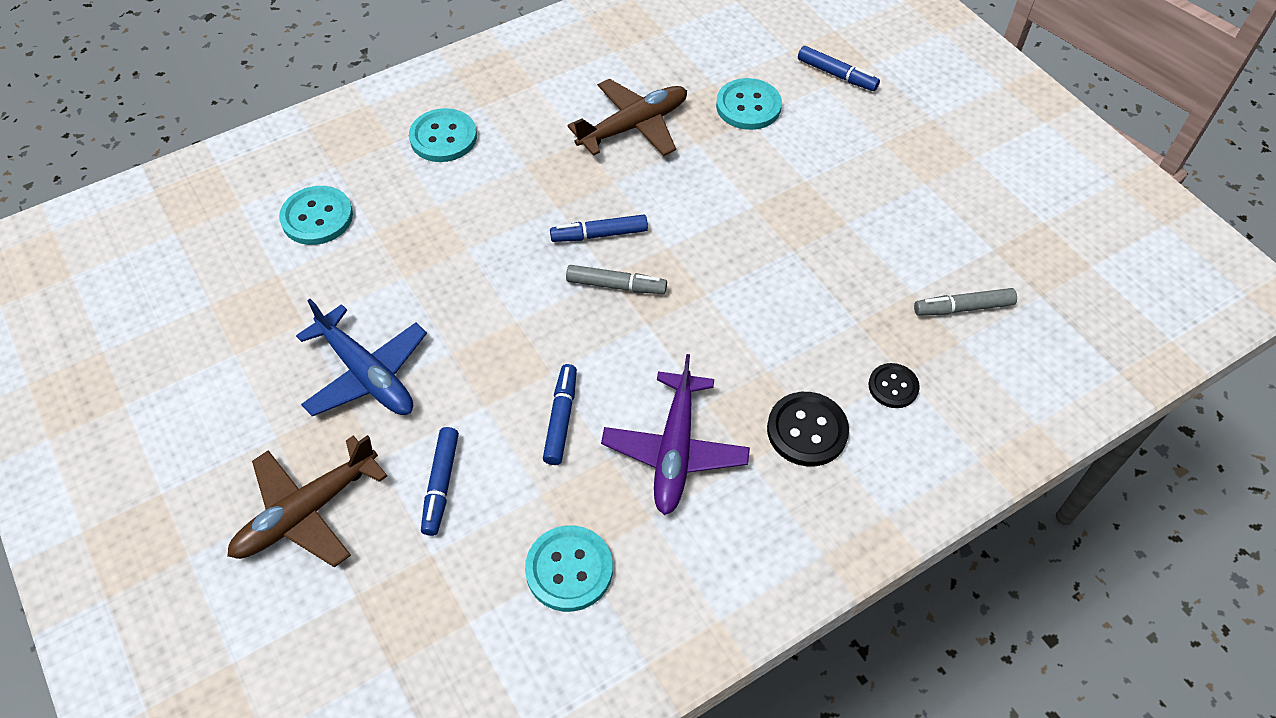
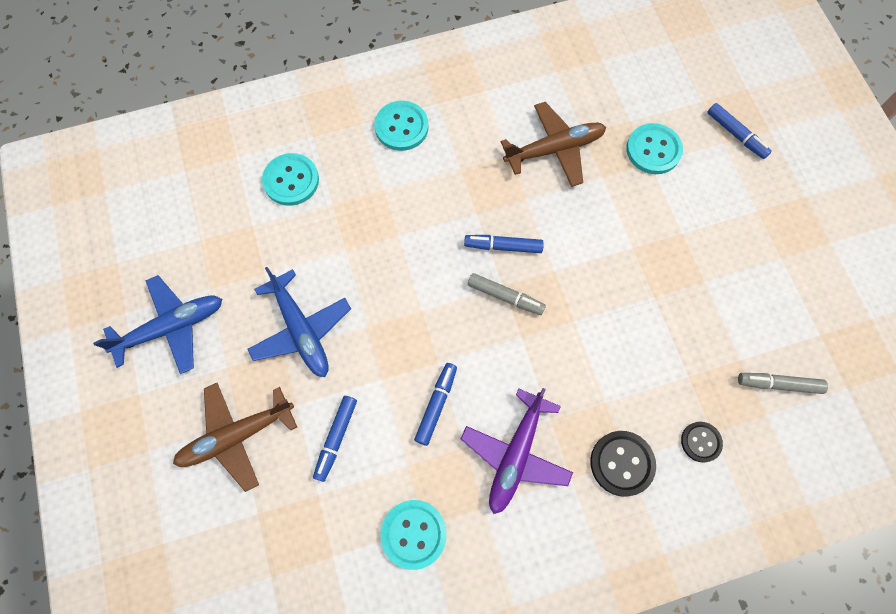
camera: 15 degrees right, 15 degrees up
(191, 408) = (171, 327): none -> blue plane

